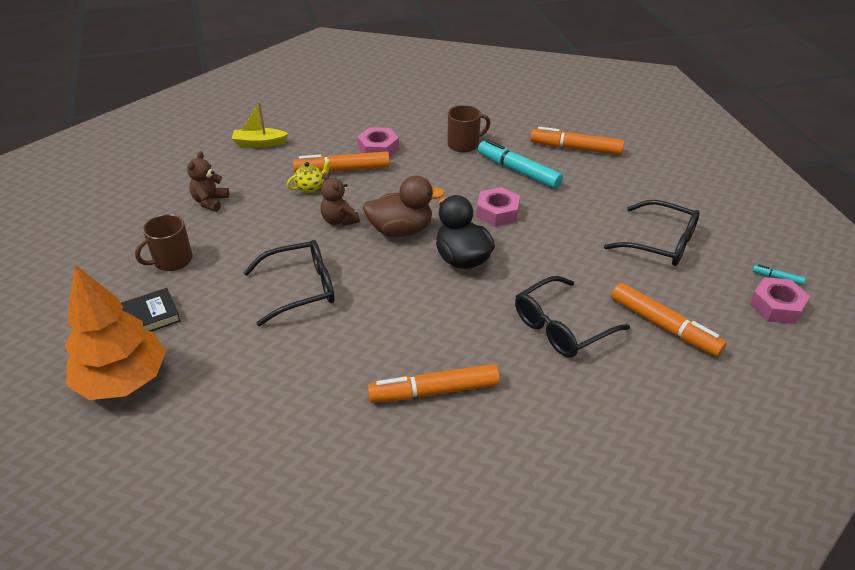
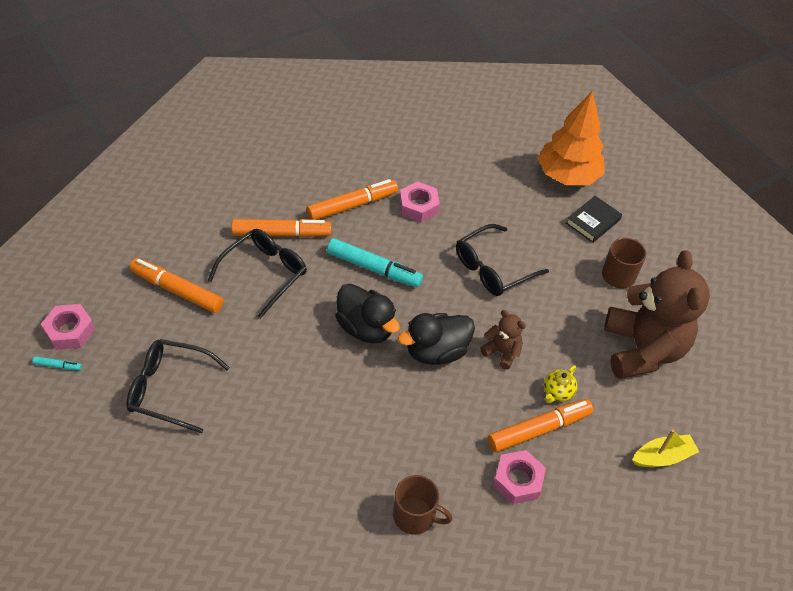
camera: 160 degrees right, 10 degrees up
(210, 202) = (642, 350): brown teddy bear -> brown teddy bear, size x2.27
(401, 230) = (436, 351): brown duck -> black duck
(464, 144) = (415, 516): brown mug -> brown mug turned 120 degrees counterclockwise
(497, 212) = (345, 398): pink nut -> pink nut (418, 206)
(518, 171) = (335, 476): turquoise marker -> turquoise marker (374, 268)
(576, 148) = (267, 542): orange marker -> orange marker (281, 234)

